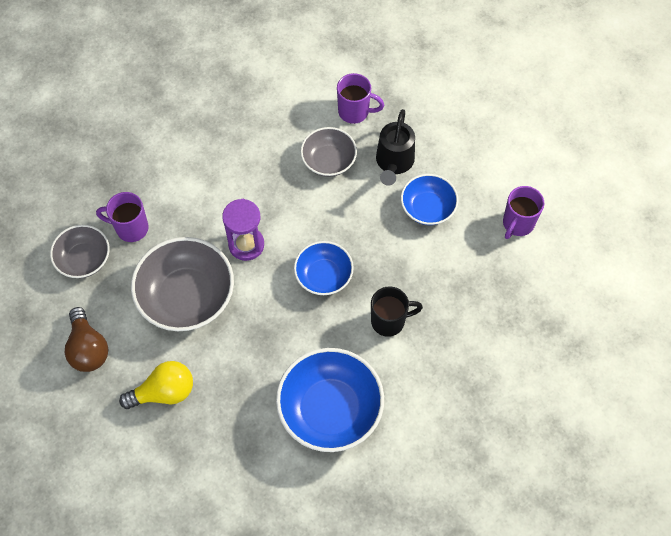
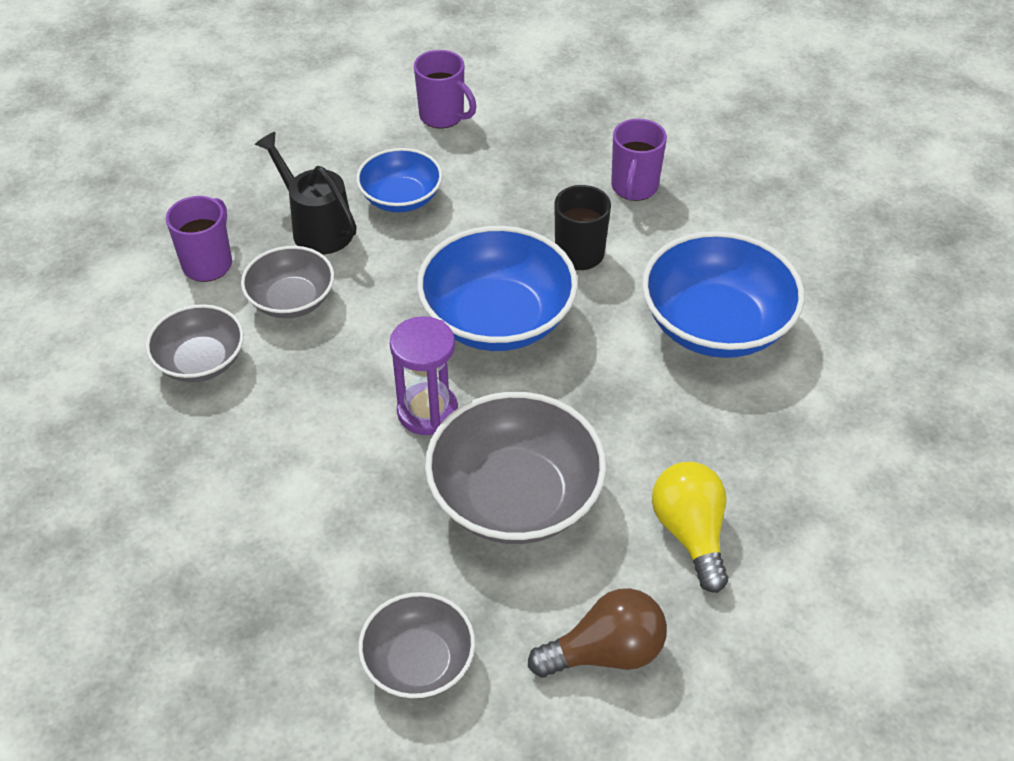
camera: 85 degrees left, 15 degrees down
(131, 228) = (364, 582): purple mug -> purple mug (634, 188)
(276, 124) = (201, 361): none -> grey bowl
(323, 276) = (497, 319): blue bowl -> blue bowl, size x1.69
(393, 163) = (316, 227): black watering can -> black watering can turned 150 degrees counterclockwise

